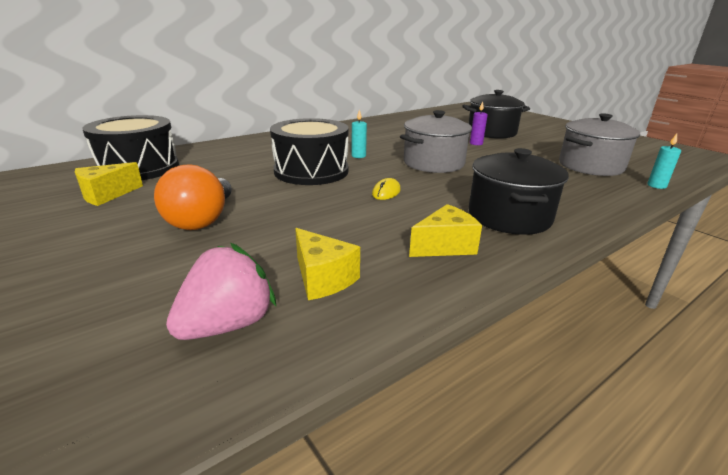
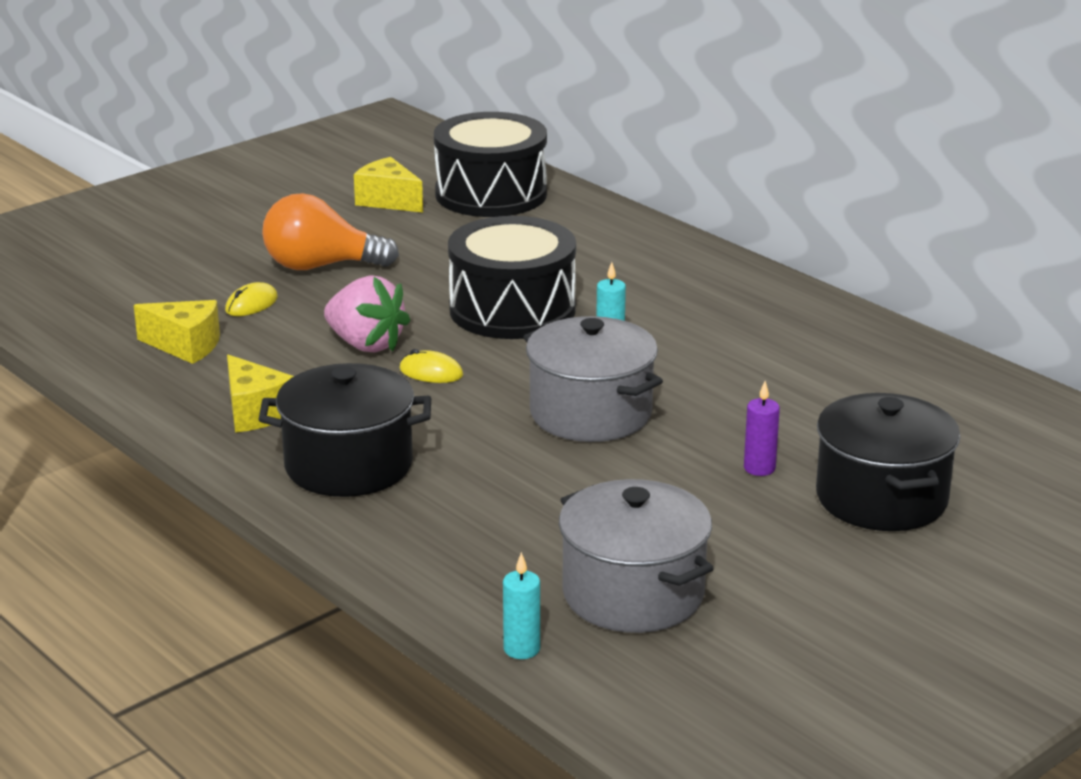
camera: 85 degrees right, 0 degrees up
(228, 325) = (116, 314): pink strawberry -> pink strawberry (366, 344)
(253, 247) = (251, 304): none -> yellow mouse
(322, 278) = (185, 346): yellow cheese -> yellow cheese turned 120 degrees counterclockwise

